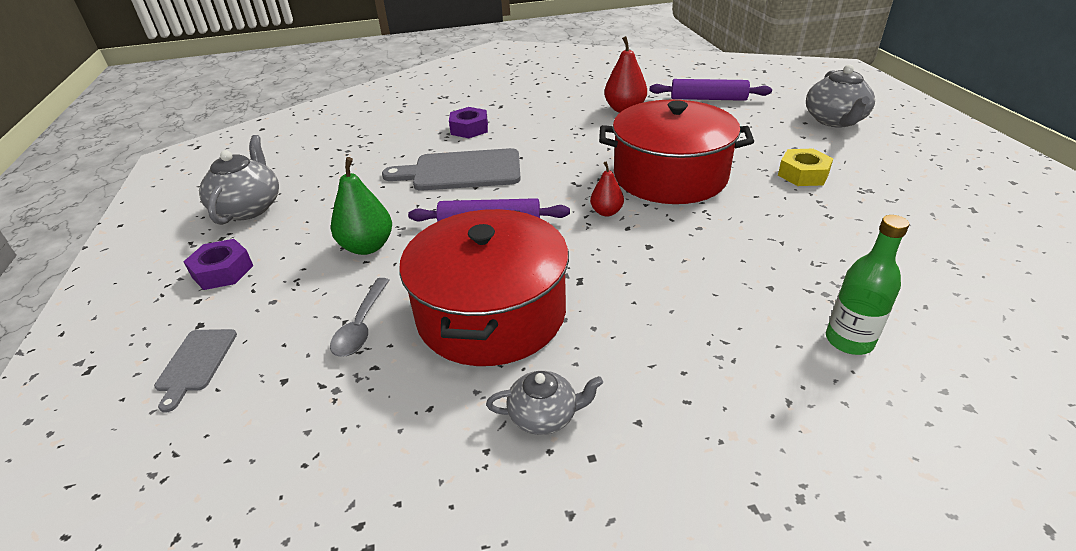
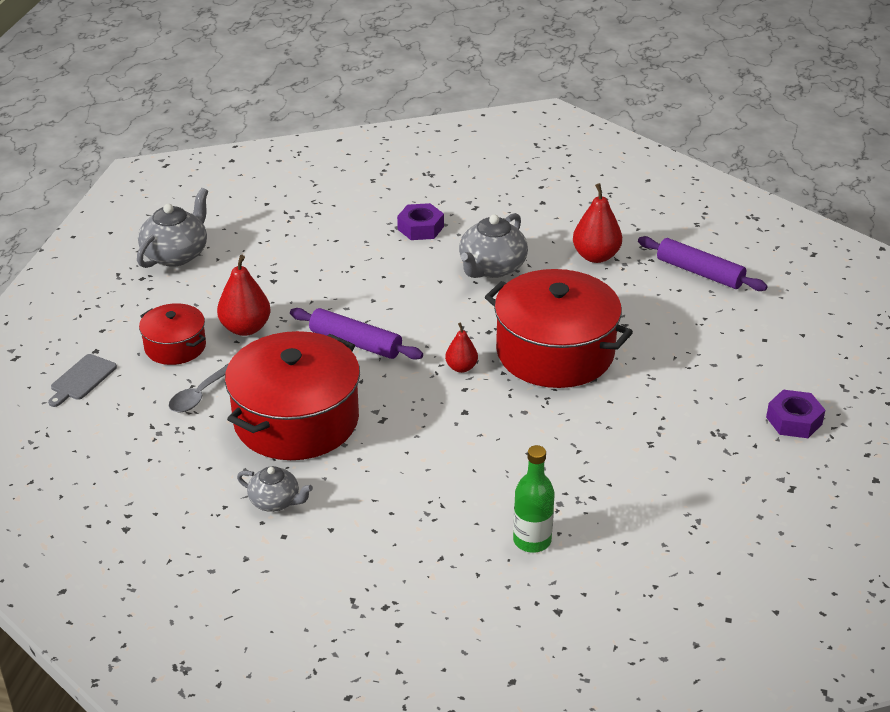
camera: 25 degrees right, 0 degrees up
(222, 271) = (129, 311): purple nut -> purple nut (794, 420)
(298, 288) = (175, 346): none -> red pot
(367, 247) = (245, 328): green pear -> red pear
(461, 171) = (374, 277): grey cutting board -> none
(803, 174) = (681, 396): yellow nut -> none
(834, 121) = (798, 349): grey teapot -> grey teapot (491, 268)

